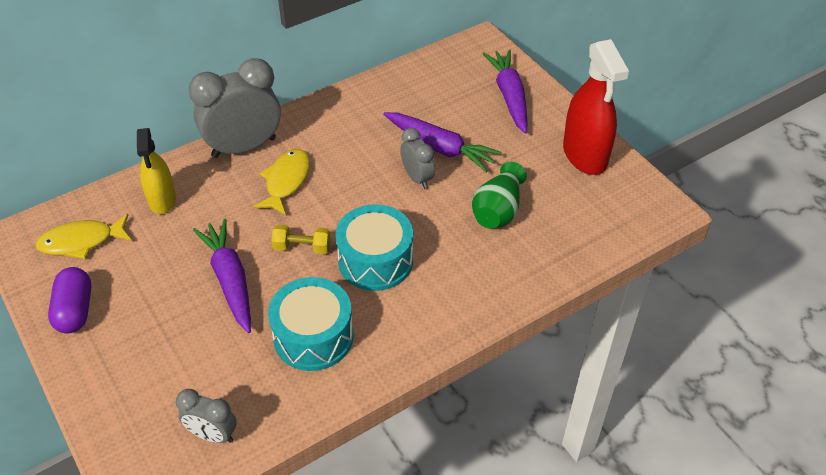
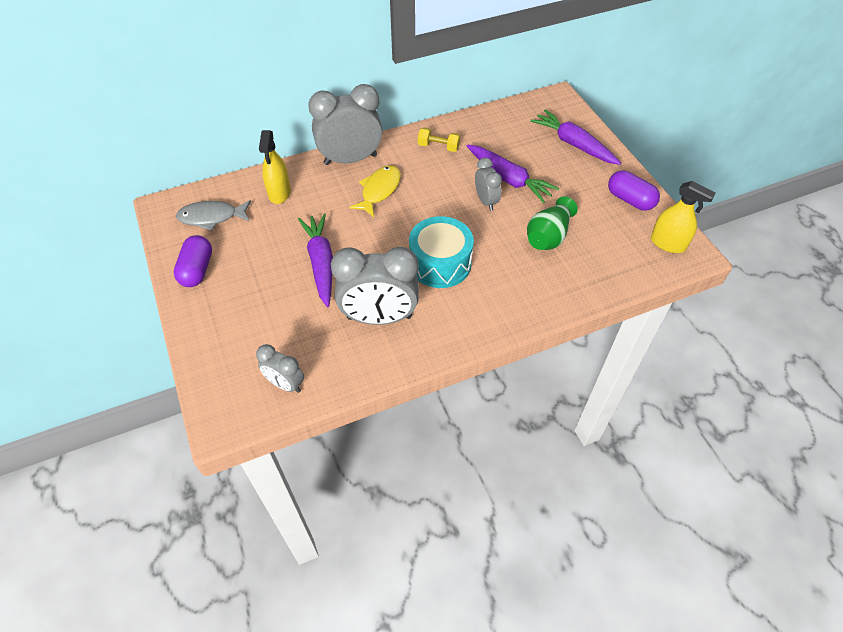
camera: 10 degrees right, 5 degrees up
(81, 241) = (212, 217): yellow fish -> grey fish
(302, 247) = (383, 244): yellow dumbbell -> yellow dumbbell (438, 147)
(313, 336) = (379, 317): turquoise drum -> grey clock
(509, 96) = (574, 144): purple carrot -> purple carrot turned 45 degrees counterclockwise
(585, 155) = (630, 200): red spray bottle -> purple capsule
(636, 201) = (668, 243): none -> yellow spray bottle

